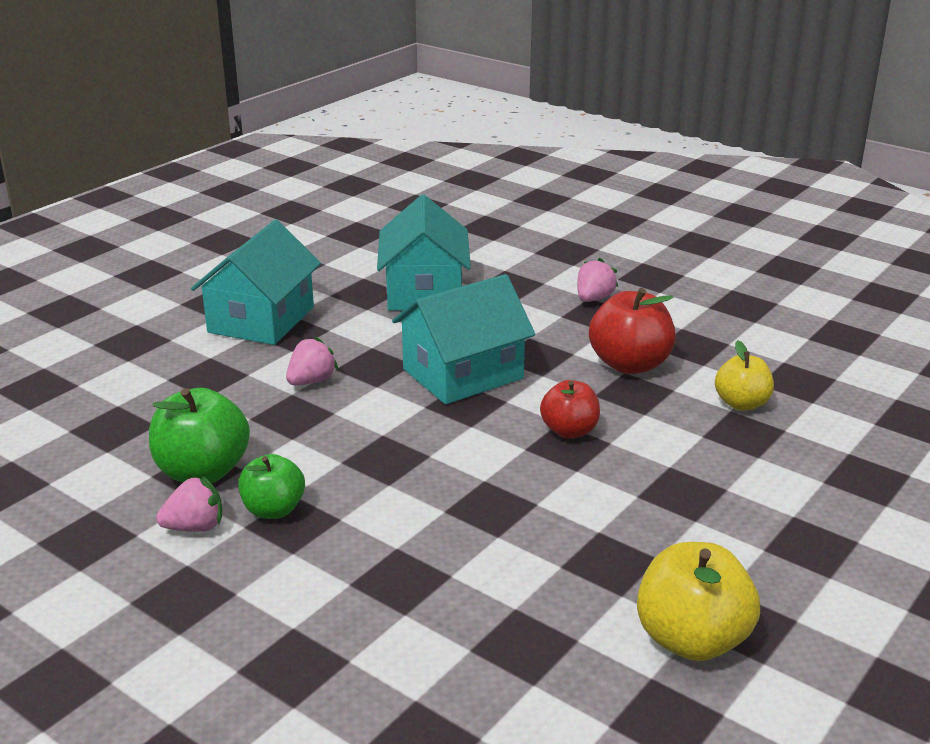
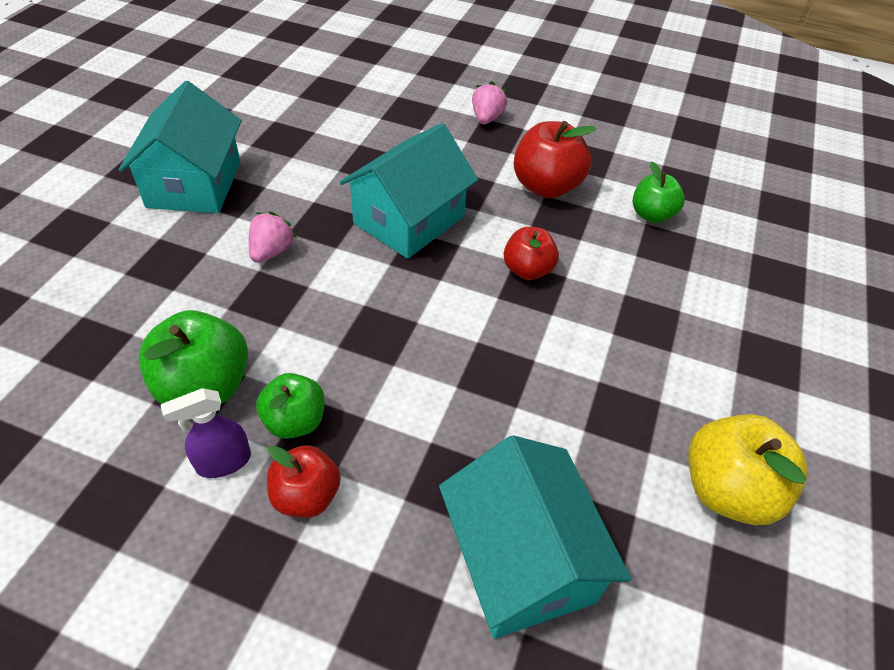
camera: 20 degrees left, 20 degrees up
(195, 527) = (223, 462): pink strawberry -> purple spray bottle
(259, 564) = (306, 496): none -> red apple
(424, 291) = (337, 129): turquoise house -> turquoise house (521, 560)
(741, 404) = (651, 215): yellow apple -> green apple

